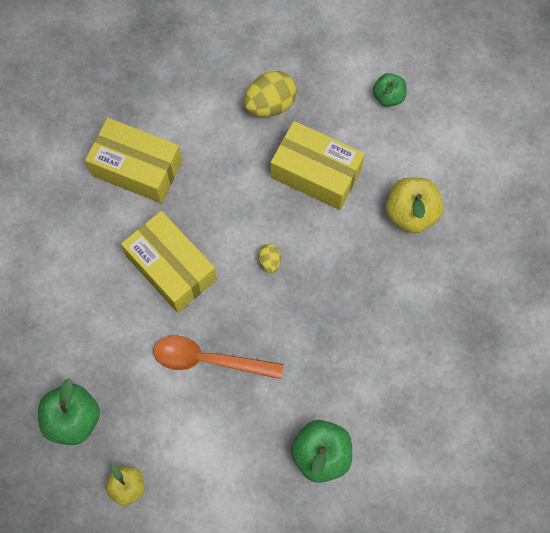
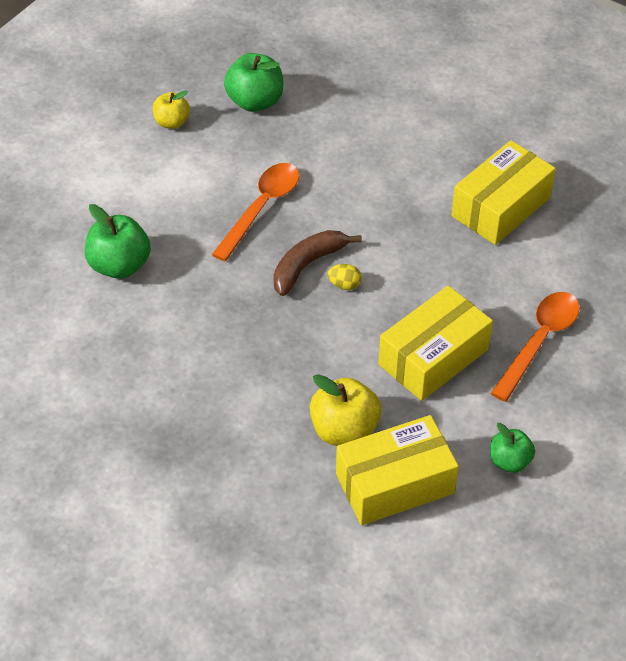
camera: 110 degrees right, 20 degrees down
(171, 268) = (373, 205): yellow box -> yellow box (395, 483)
(259, 297) = (307, 265): none -> brown banana
(270, 105) = (539, 341): yellow egg -> orange spoon

